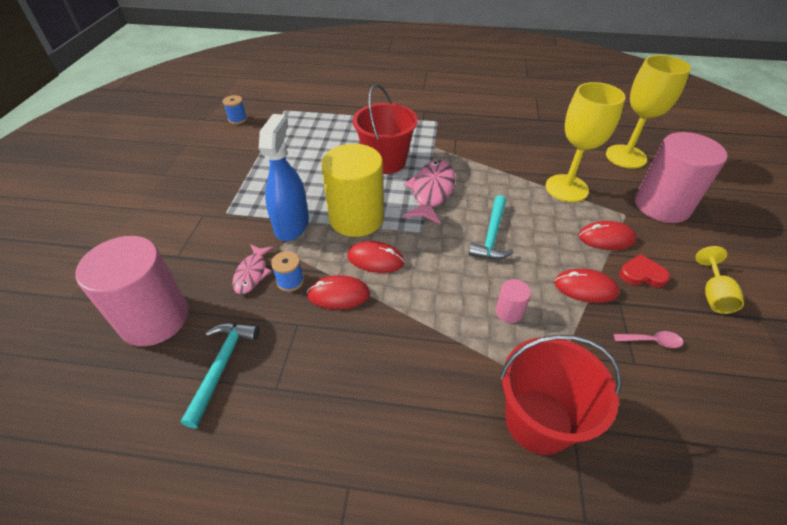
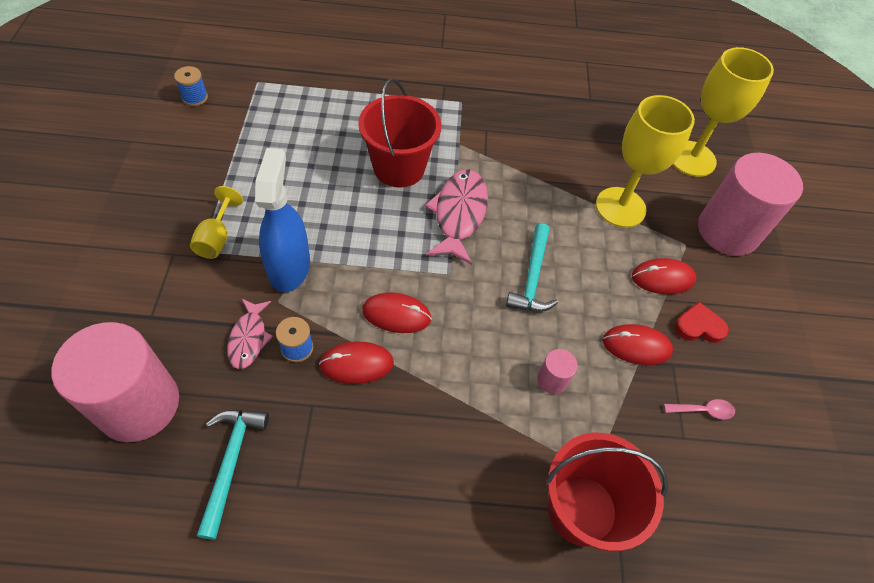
camera: 10 degrees left, 10 degrees up
(356, 218) = (369, 256): yellow cylinder -> none
(713, 294) = (772, 350): yellow goblet -> yellow goblet (217, 238)

